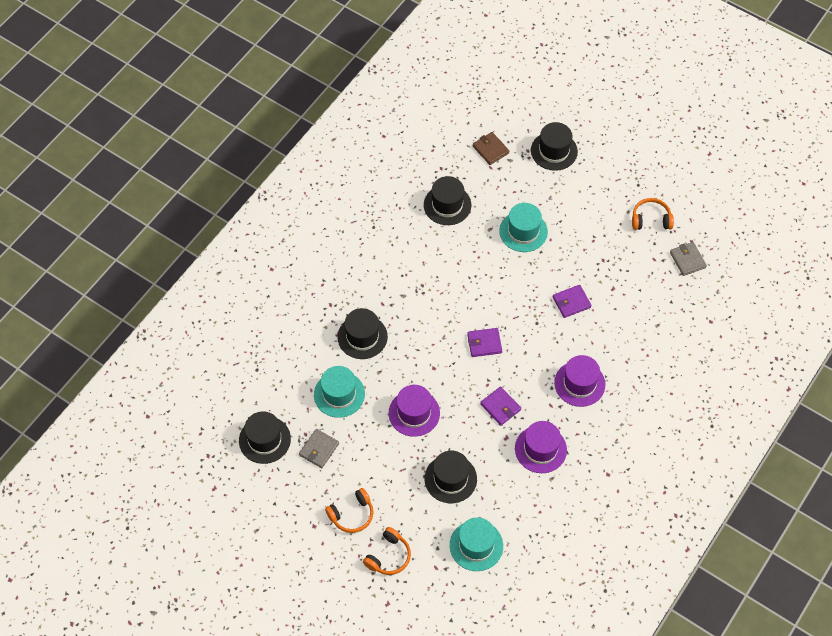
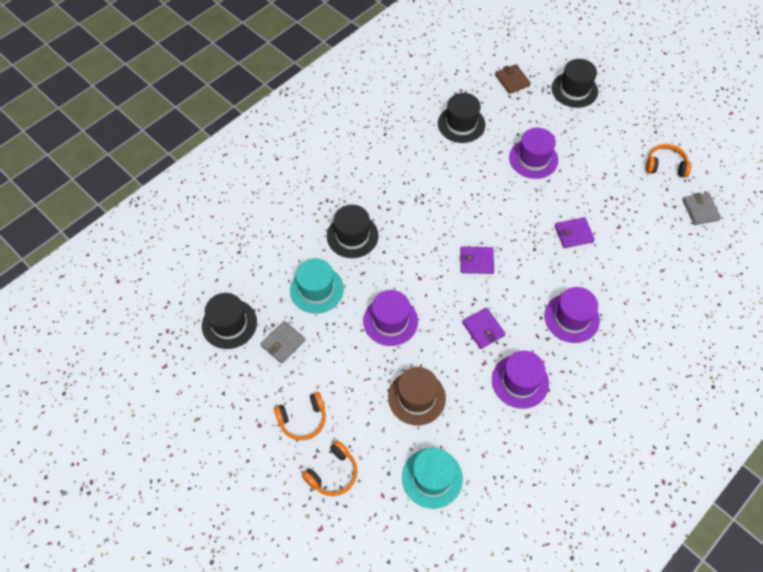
camera: 10 degrees right, 0 degrees up
(450, 479) = (416, 397): black hat -> brown hat
(523, 231) = (533, 159): turquoise hat -> purple hat

